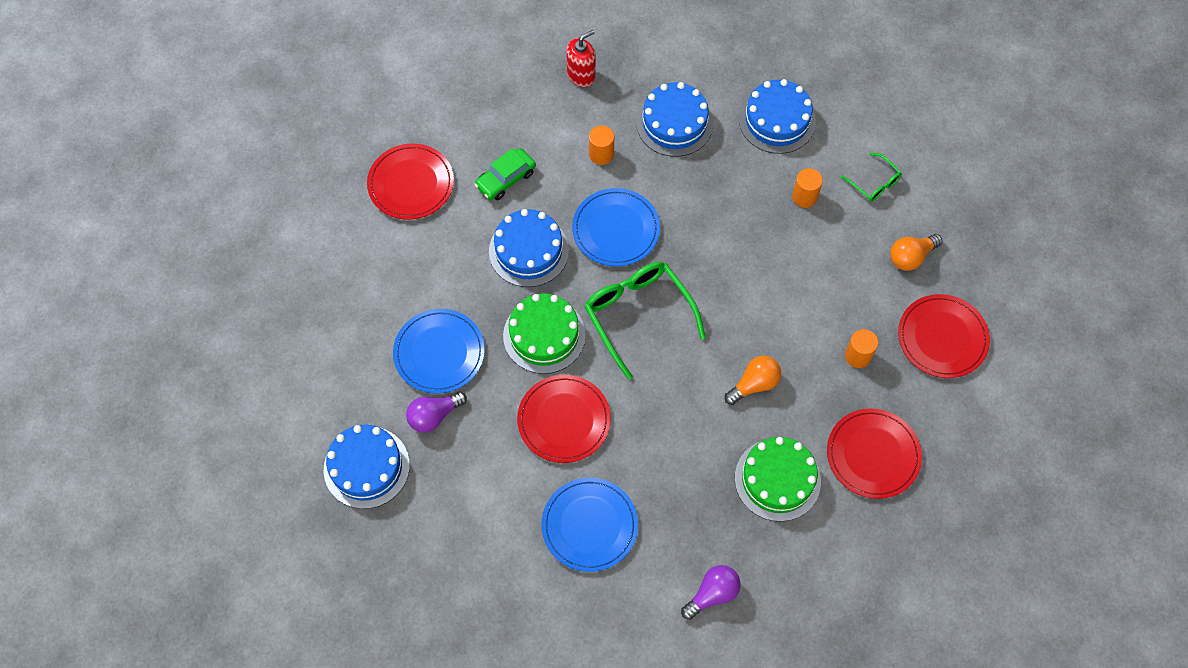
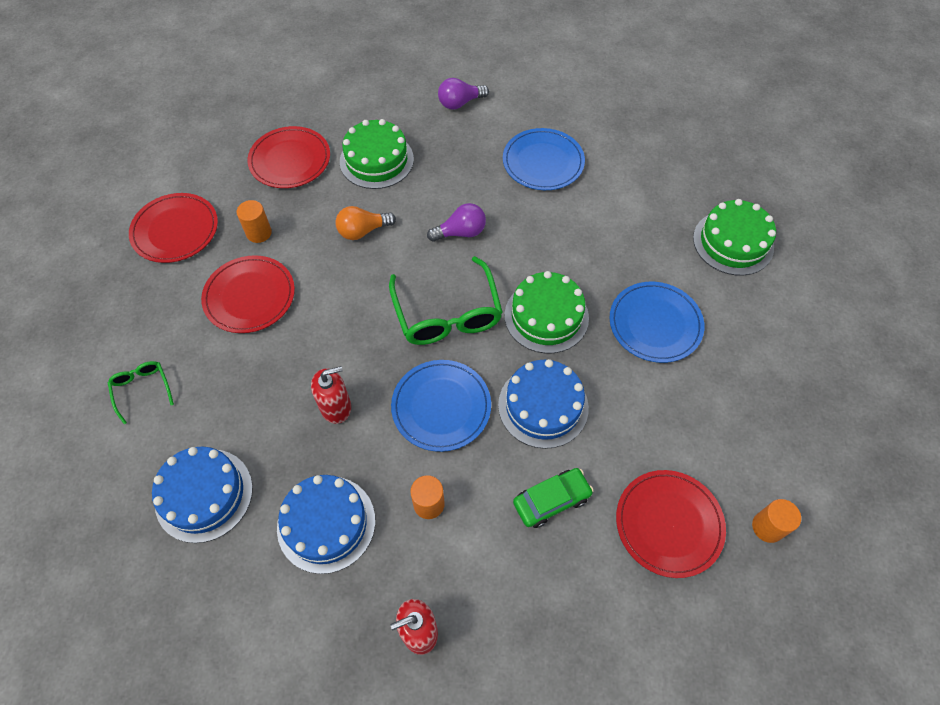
camera: 165 degrees left, 5 degrees down
(366, 467) = (733, 242): blue cake -> green cake
(434, 416) = (666, 269): purple light bulb -> purple light bulb (460, 232)
(564, 420) = (545, 240): red plate -> red plate (249, 296)
(705, 208) = (336, 407): none -> red soap dispenser
(804, 197) = (224, 393): orange cylinder -> orange cylinder (767, 527)
(911, 257) = (155, 305): orange light bulb -> none

